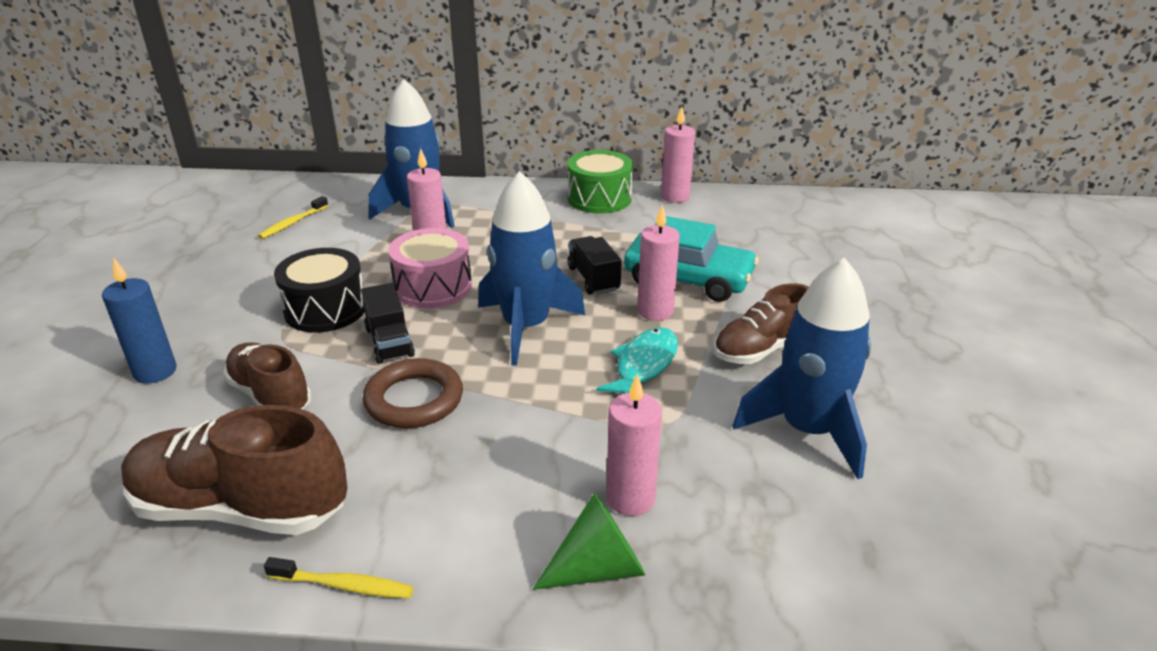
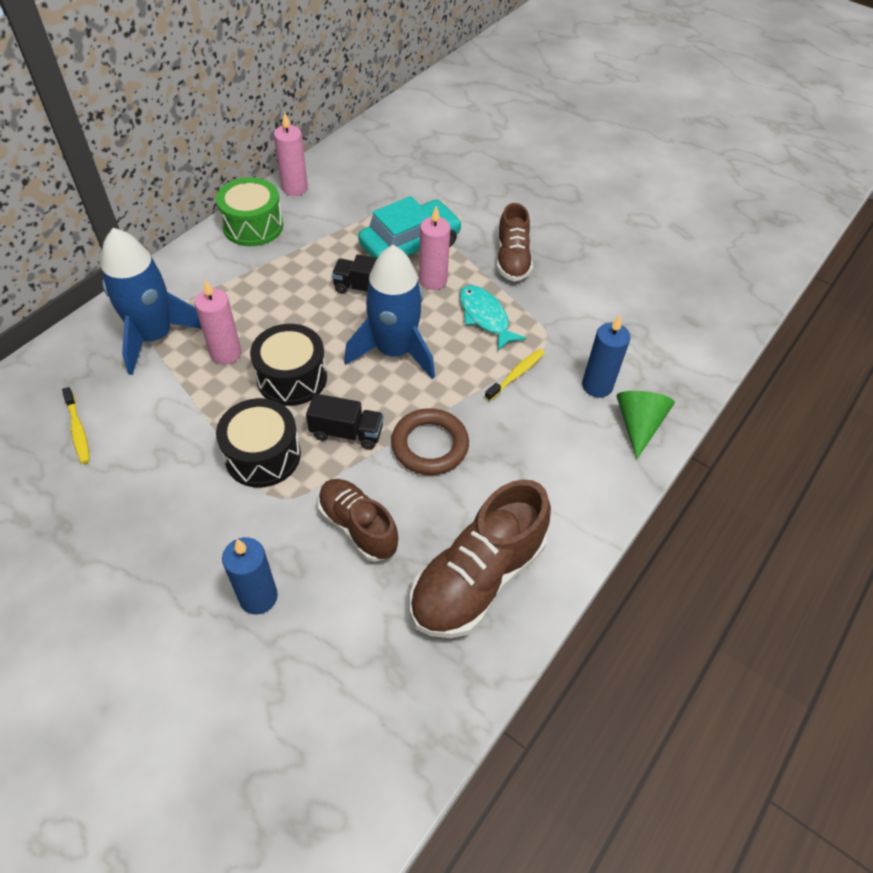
camera: 60 degrees left, 20 degrees up
(270, 395) = (358, 527): brown shoe -> brown shoe turned 60 degrees clockwise
(344, 585) = (582, 543): yellow toothbrush -> yellow toothbrush (516, 375)
(433, 287) = (292, 378): pink drum -> black drum
(630, 499) = (597, 386): pink candle -> blue candle
(808, 430) = (594, 285): blue rocket -> none

